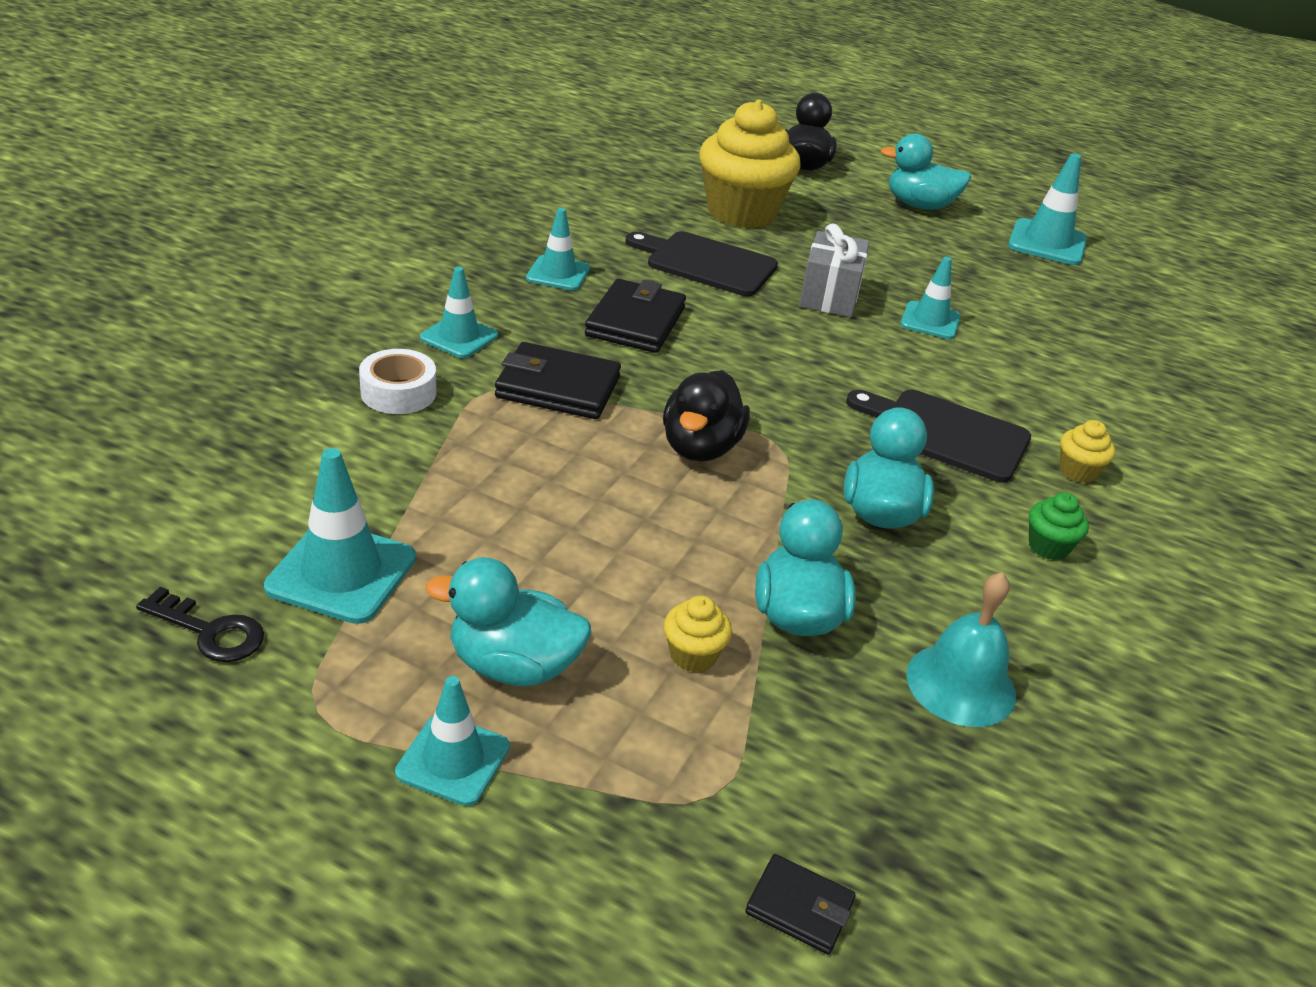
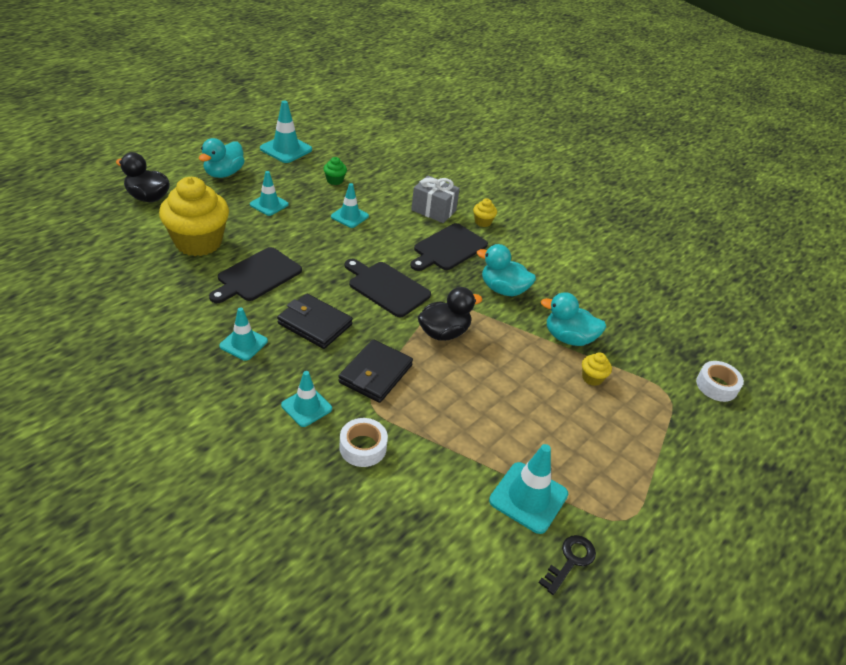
camera: 75 degrees left, 5 degrees up
(453, 760) = (653, 472): turquoise traffic cone -> turquoise traffic cone (269, 204)
(513, 666) = (597, 440): turquoise duck -> none
(700, 447) = (444, 333): black duck -> black duck turned 60 degrees counterclockwise
(773, 376) = (386, 287): none -> black cutting board
(799, 907) = (716, 386): black wallet -> white tape
(829, 296) = (312, 241): grey gift -> grey gift (433, 210)
(961, 684) = (609, 306): turquoise bell -> none
(1048, 546) = (531, 251): green cupcake -> green cupcake (335, 180)

